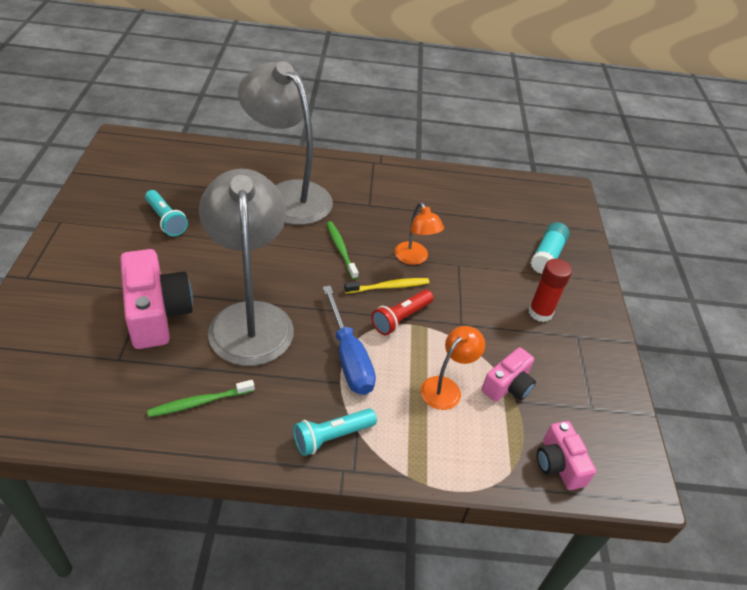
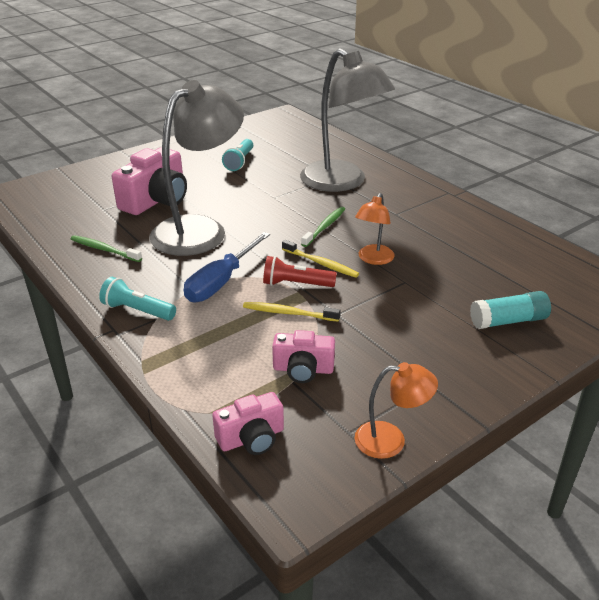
camera: 55 degrees right, 10 degrees down
(288, 195) = (342, 182): grey lamp -> grey lamp turned 135 degrees clockwise
(433, 348) = (288, 313): none -> yellow toothbrush
(446, 387) = (254, 338): orange lamp -> orange lamp (391, 440)
(540, 312) = (423, 349): red glue stick -> none
(559, 464) = (251, 438): pink camera -> pink camera turned 150 degrees counterclockwise

